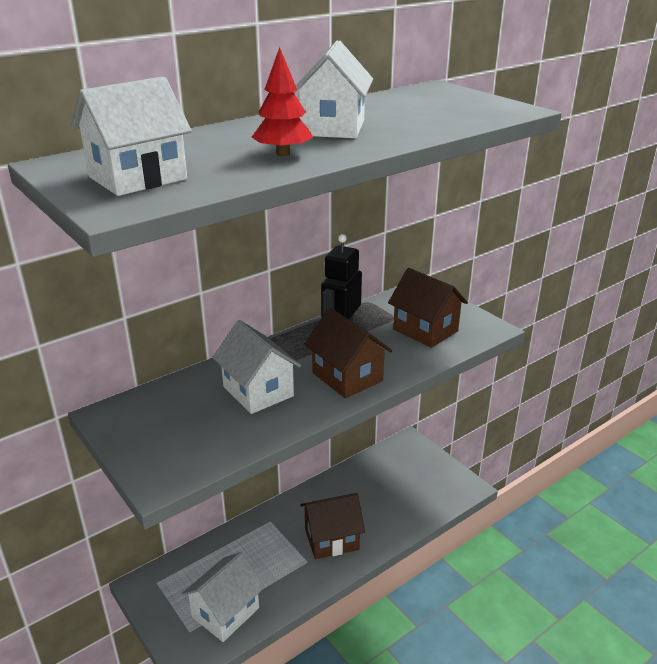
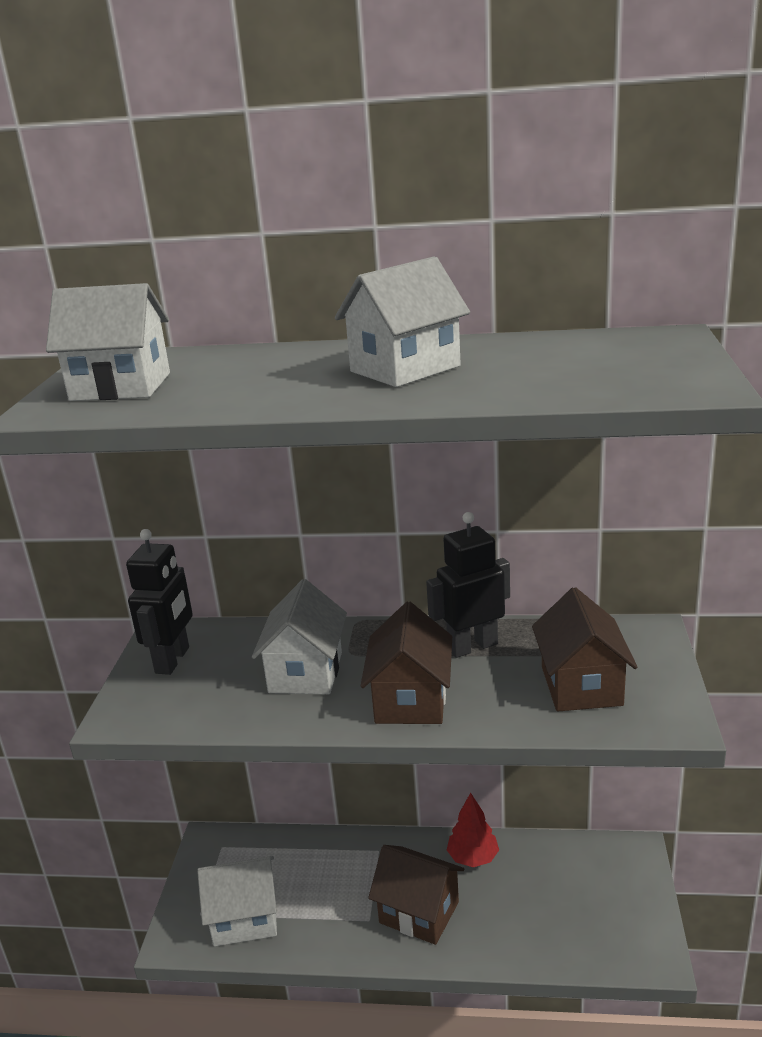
camera: 45 degrees right, 5 degrees down
(145, 427) = (173, 660): none -> black robot
(283, 154) = (284, 390): red tree -> red tree (473, 858)

